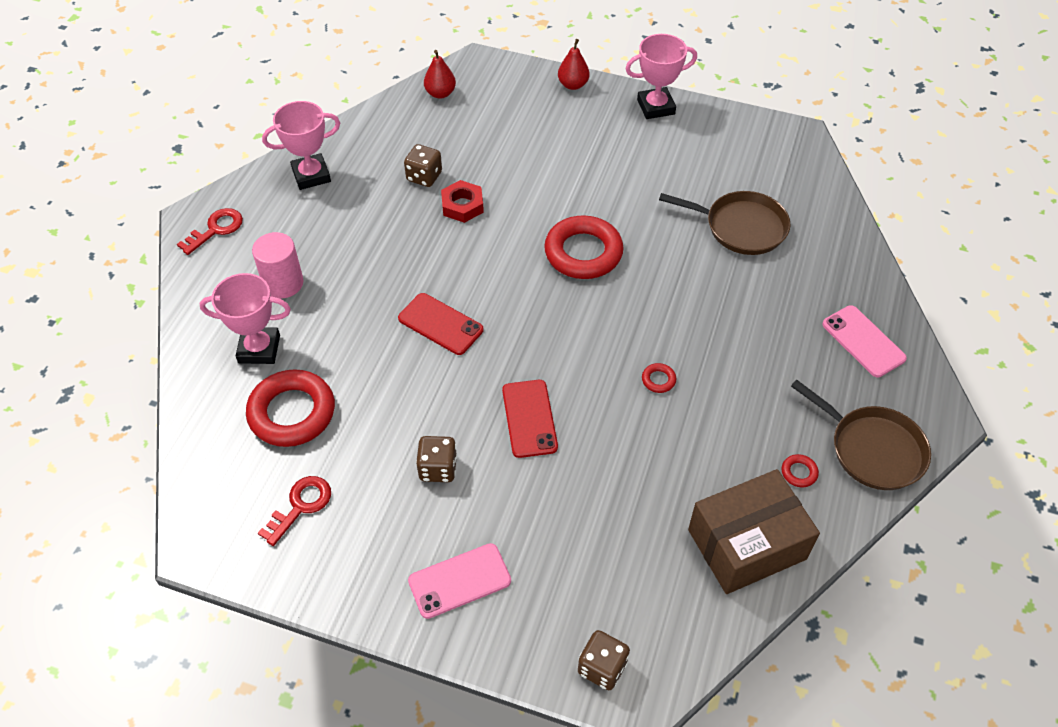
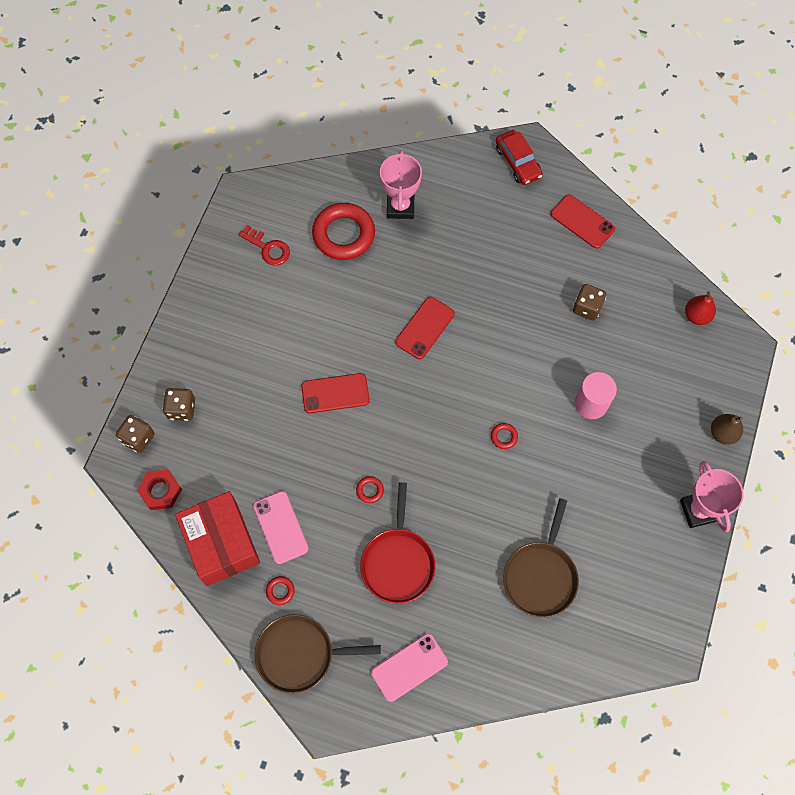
camera: 90 degrees right, 15 degrees up
(216, 229) = (517, 162): red key -> red car
(283, 283) = (463, 215): pink cylinder -> pink cylinder (591, 404)
(311, 175) = (582, 222): pink trophy -> red phone
(438, 468) = (294, 332): brown dice -> brown dice (181, 409)
(459, 580) = (206, 349): pink phone -> pink phone (281, 527)
(462, 205) = (554, 339): red nut -> red nut (160, 491)
(573, 85) = (722, 433): red pear -> brown pear
(583, 253) = (504, 437): red ring -> red ring, size x0.40
(745, 352) = (398, 562): none -> red pan
(747, 544) = (221, 543): brown box -> red box
(872, 449) = (299, 654): brown pan -> brown pan turned 45 degrees clockwise

